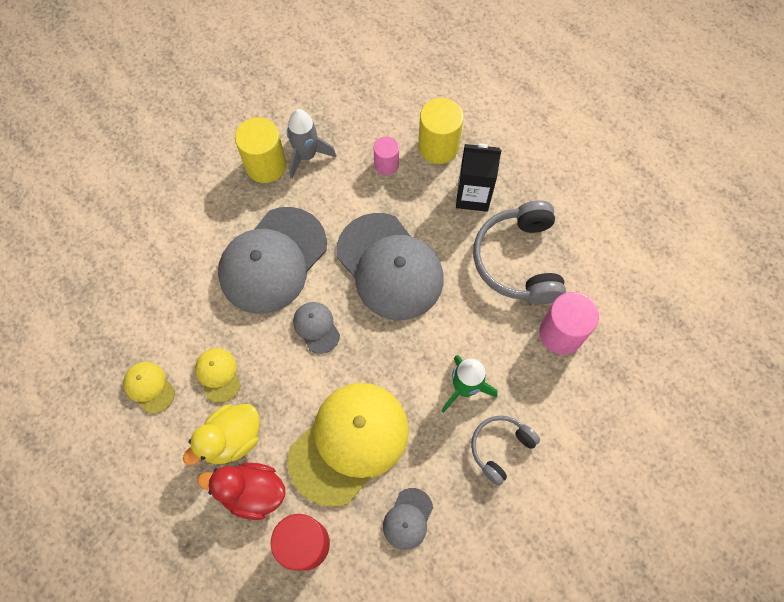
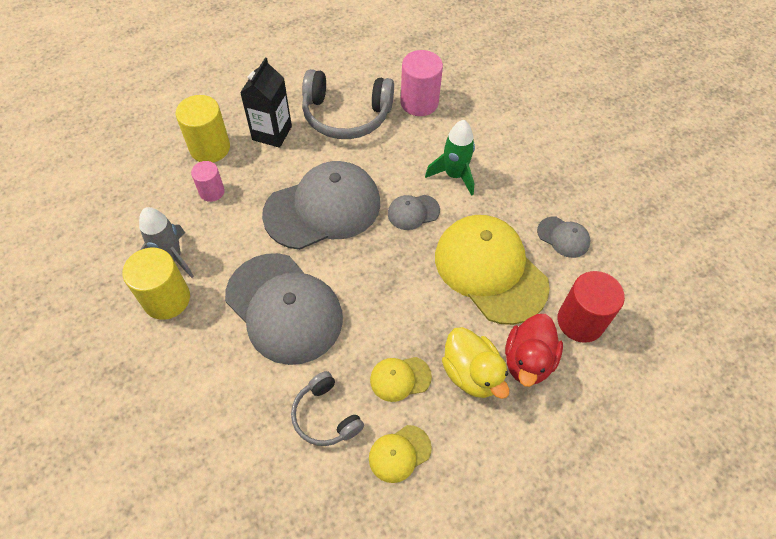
camera: 80 degrees left, 10 degrees down
(316, 327) = (369, 279): grey cap -> grey cap (413, 212)
(500, 448) = (510, 162): grey headphones -> grey headphones (325, 416)

